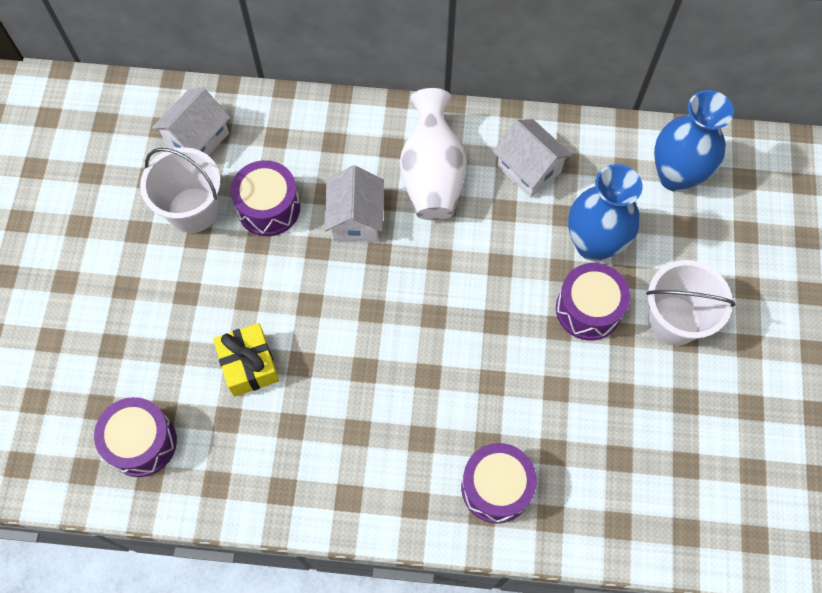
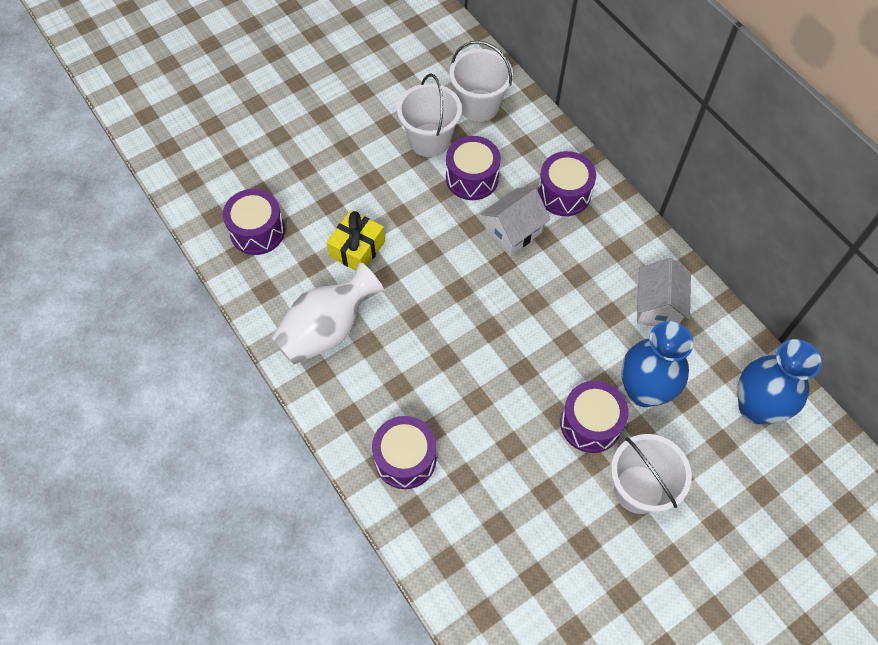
camera: 50 degrees right, 5 degrees down
(197, 139) = (479, 105): white house -> white bucket
(356, 148) = (564, 193): none -> purple drum
(432, 175) = (590, 251): white vase -> white vase (327, 330)

